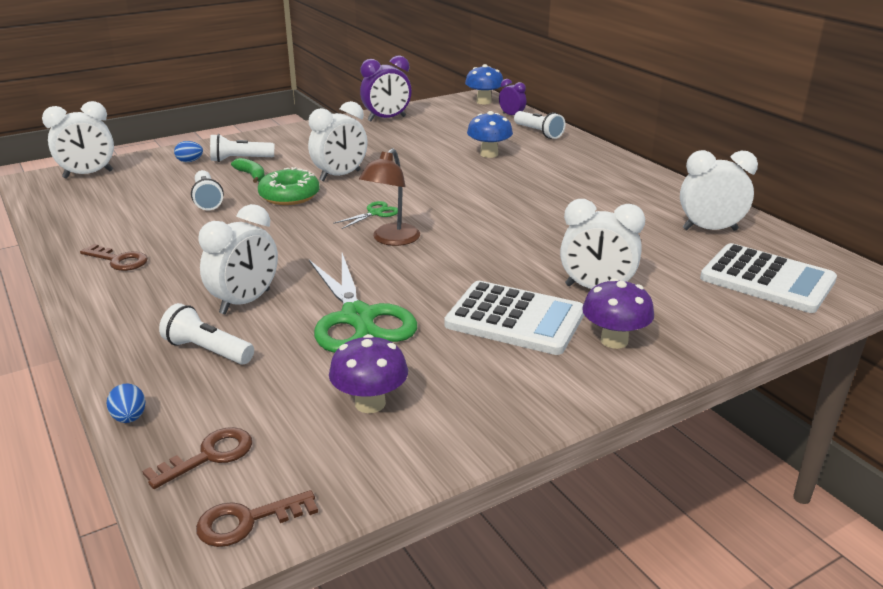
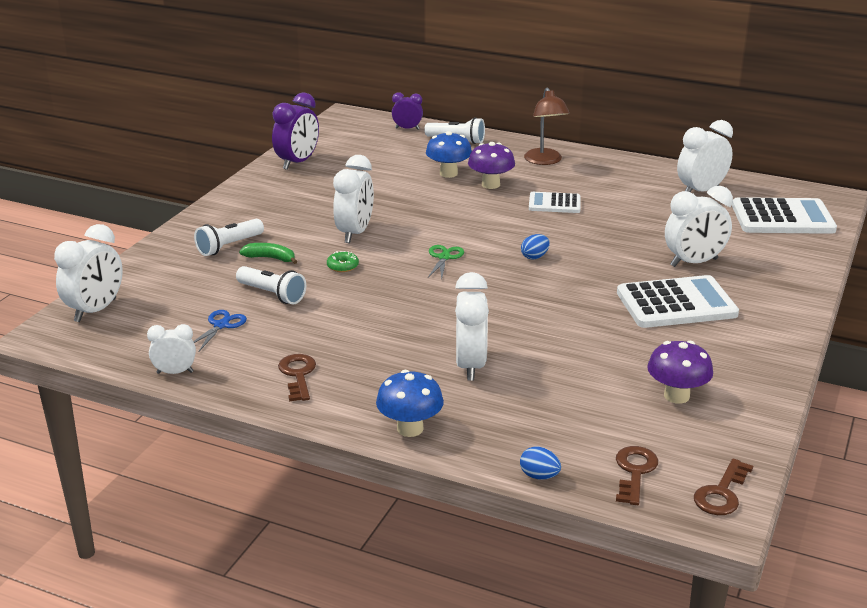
camera: 35 degrees left, 0 degrees up
(54, 229) = (175, 372): none -> white clock
(119, 260) = (298, 375): brown key -> brown key turned 90 degrees counterclockwise
(138, 209) = (221, 325): none -> blue scissors
(190, 161) = (179, 263): blue egg -> blue egg (534, 257)
(207, 350) = (508, 410): white flashlight -> none
(289, 196) = (342, 266): green donut -> green donut, size x0.50
(358, 318) = (573, 344): green scissors -> none
(391, 240) = (495, 275): brown lamp -> brown lamp (545, 161)
(484, 102) = (359, 120): blue mushroom -> blue mushroom (410, 429)
(542, 200) = (554, 203): none -> white calculator
(614, 340) = (755, 295): purple mushroom -> purple mushroom (490, 185)

